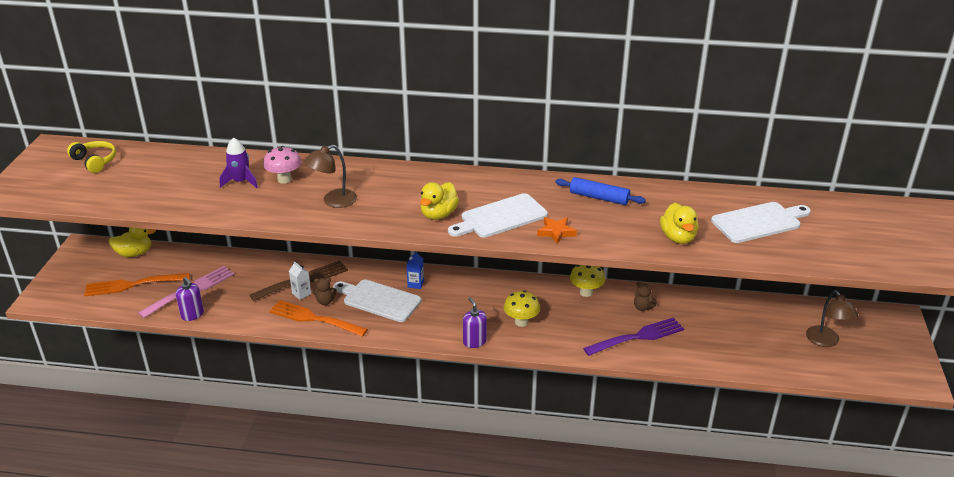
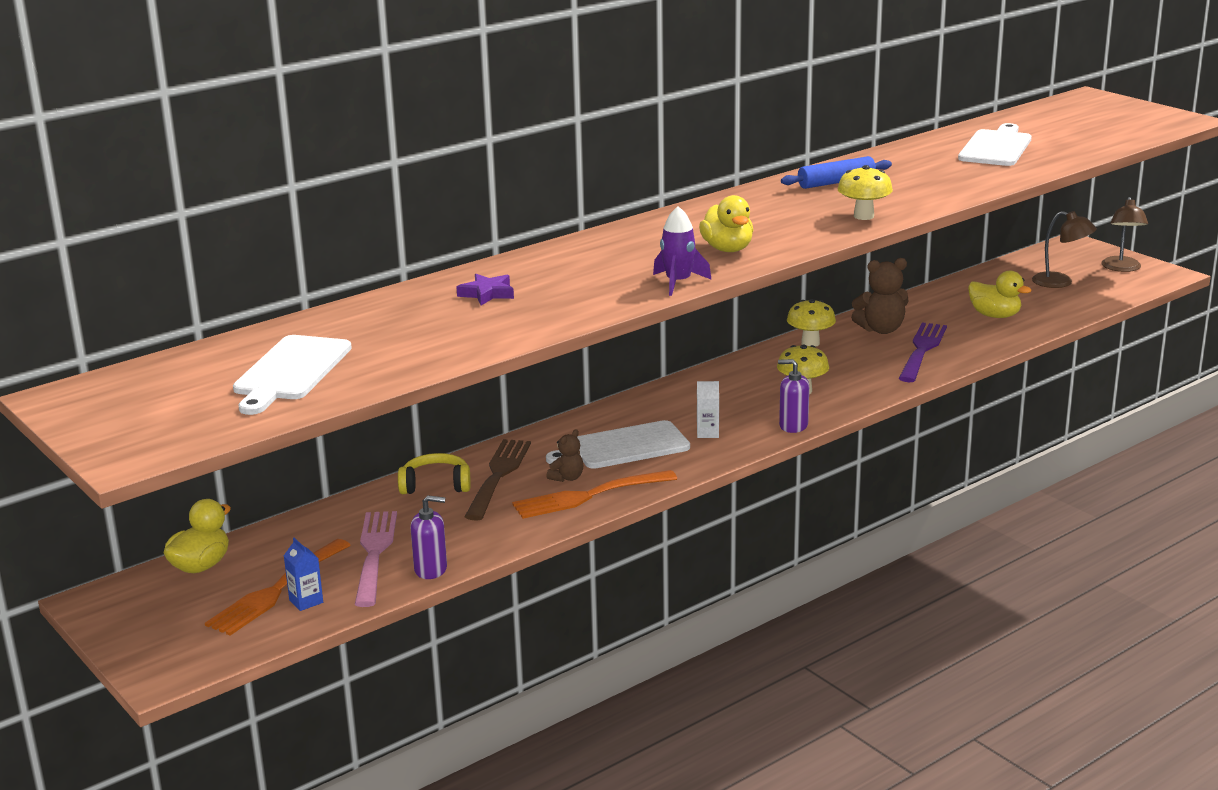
camera: 45 degrees left, 10 degrees down
(95, 161) = (178, 381): yellow headphones -> yellow headphones (436, 485)
(241, 181) = (439, 316): purple rocket -> purple rocket (678, 283)
(284, 179) = (487, 294): pink mushroom -> purple star
(301, 293) = (523, 486): white carton -> white carton (707, 433)
(333, 201) = (592, 285): brown lamp -> brown lamp (1121, 268)
(415, 284) = (632, 417): blue carton -> blue carton (306, 601)
(500, 217) = (789, 227): white cutting board -> white cutting board (290, 371)
(556, 232) = (863, 216): orange star -> yellow mushroom
(642, 307) = (881, 329): brown teddy bear -> brown teddy bear, size x1.79
(678, 237) = (965, 179): yellow duck -> yellow duck (995, 315)

